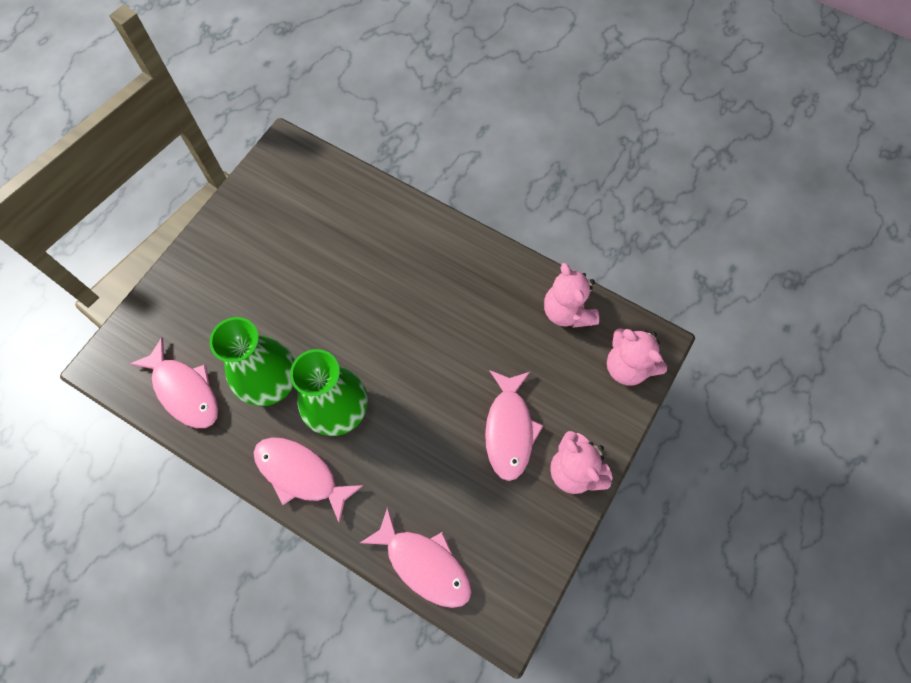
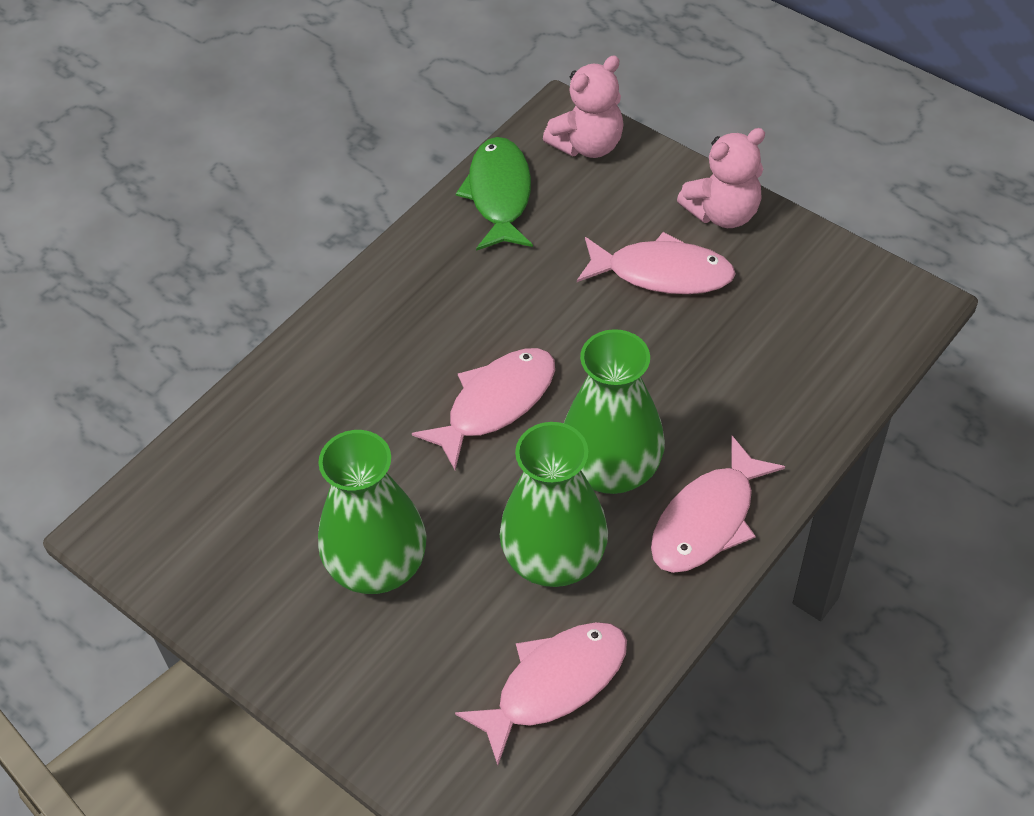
camera: 80 degrees left, 15 degrees down
(263, 283) = (377, 565): none -> green vase
(424, 564) = (840, 380): pink fish -> pink fish (495, 404)
(567, 312) = (499, 195): pink teddy bear -> green fish

